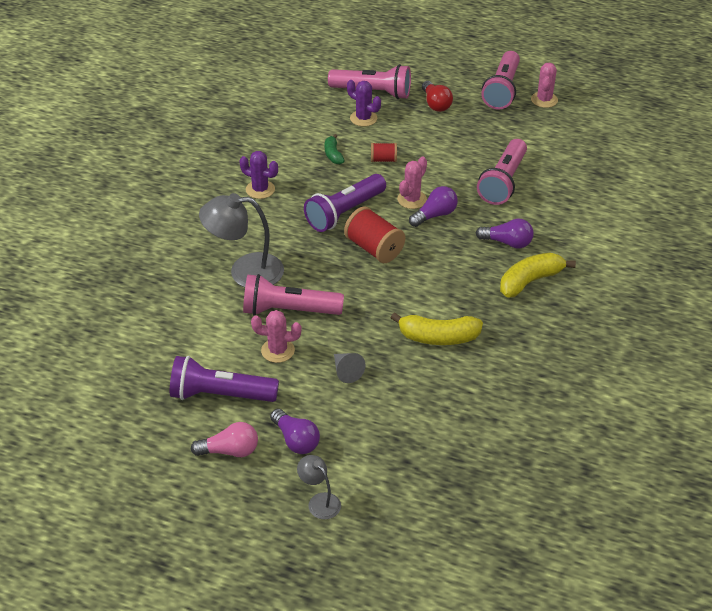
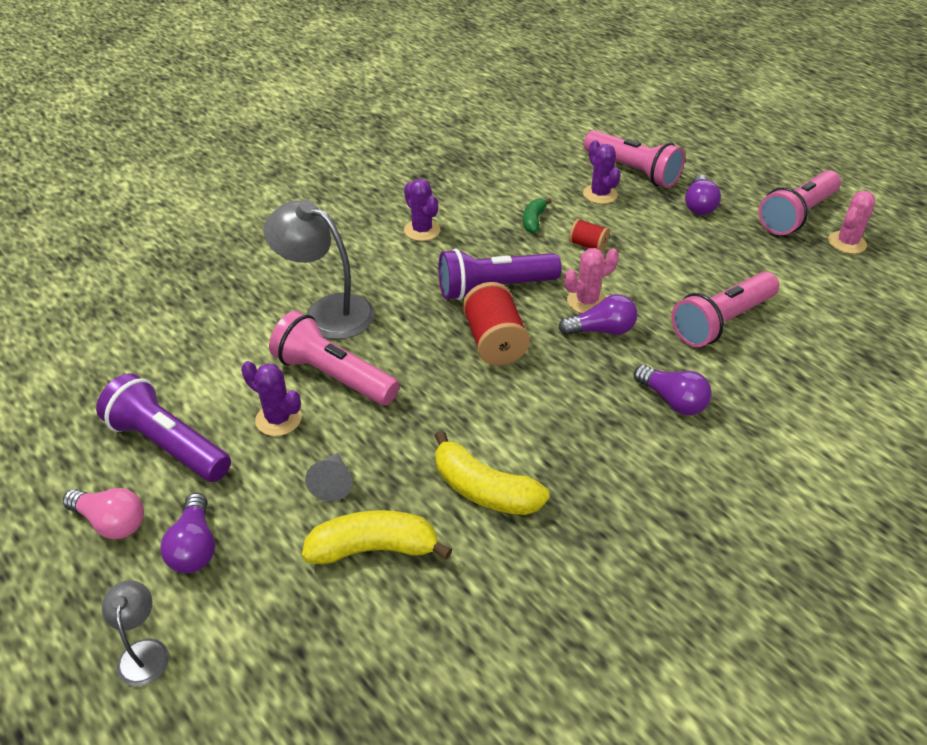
camera: 30 degrees right, 0 degrees up
(277, 350) = (278, 419): pink cactus -> purple cactus
(435, 104) = (699, 205): red light bulb -> purple light bulb
(530, 281) = (667, 465): yellow banana -> yellow banana (374, 548)

